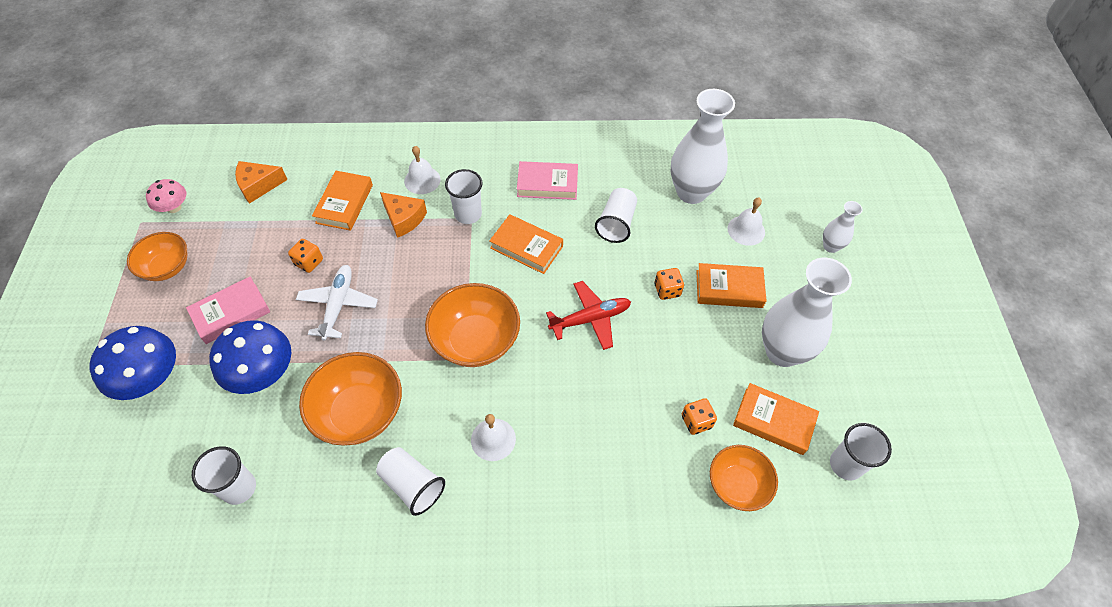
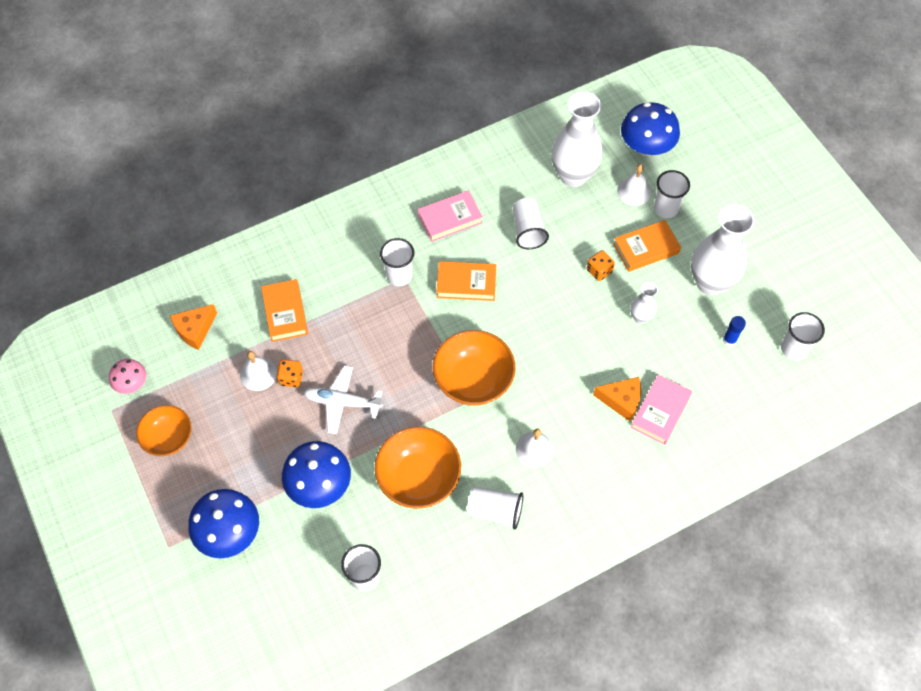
camera: 25 degrees left, 5 degrees up
(231, 313) = (256, 450): pink book -> pink book (660, 412)
(338, 305) = (342, 402): white plane -> white plane turned 60 degrees counterclockwise
(404, 219) = (347, 304): orange cheese -> orange cheese (621, 400)
(422, 180) = (339, 261): white bell -> white bell (258, 374)
(590, 319) = (553, 322): red plane -> none
(696, 421) = (675, 366): orange dice -> none
(737, 485) = (727, 399): orange bowl -> none
(771, 259) = (666, 208): none -> white cup
(773, 421) = (729, 340): orange book -> blue glue stick
(781, 194) = (646, 146): none -> blue mushroom
(830, 246) = (705, 177): white vase -> white vase (640, 317)

